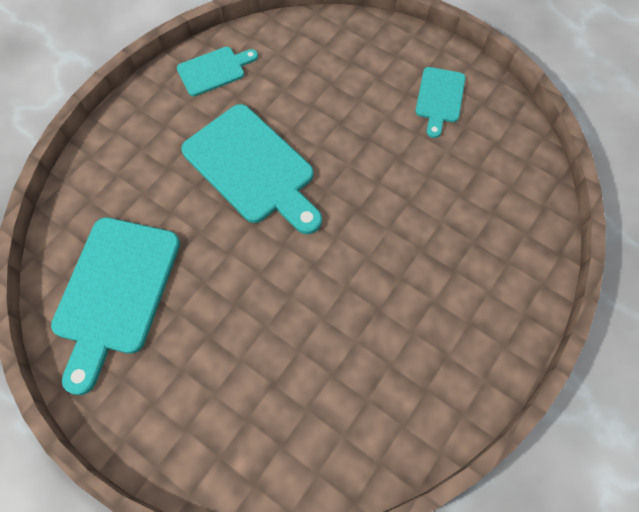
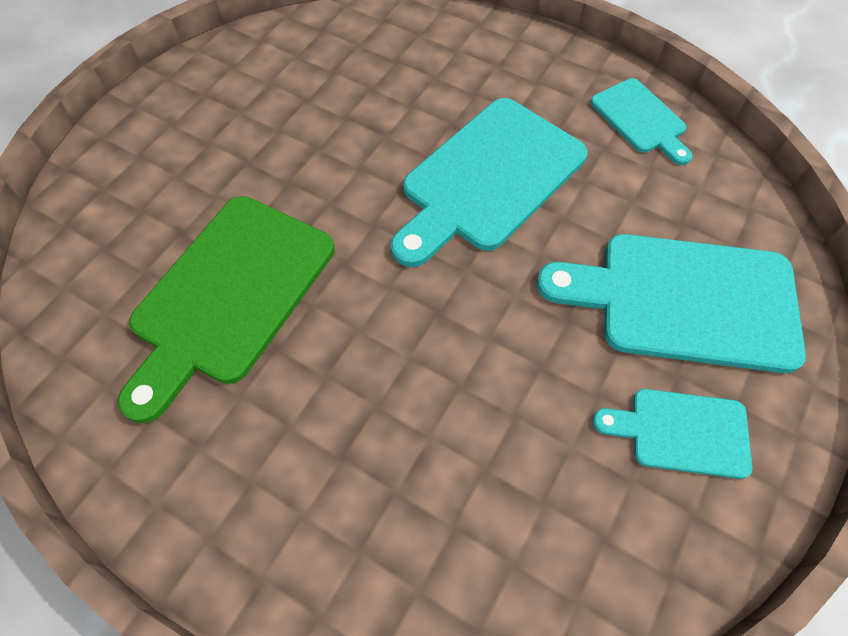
camera: 85 degrees right, 5 degrees down
(115, 292) = (304, 73): turquoise cutting board -> turquoise cutting board (685, 300)
(334, 343) = (229, 295): none -> green cutting board

